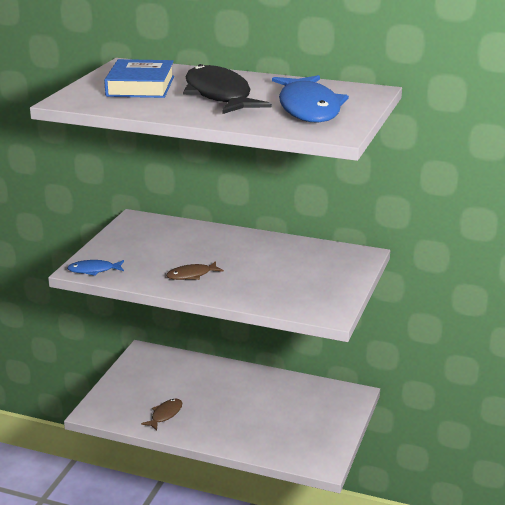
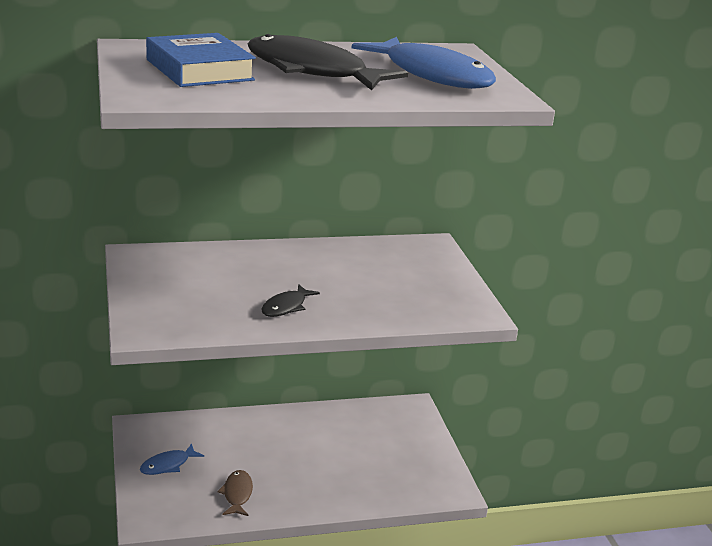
camera: 35 degrees left, 0 degrees up
(94, 270) = (162, 329): blue fish -> blue fish (168, 465)
(192, 275) = (286, 307): brown fish -> black fish

